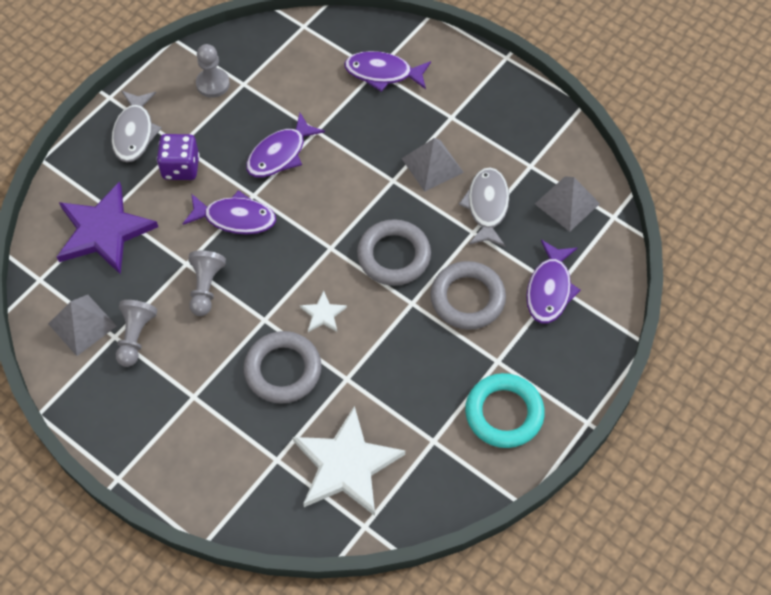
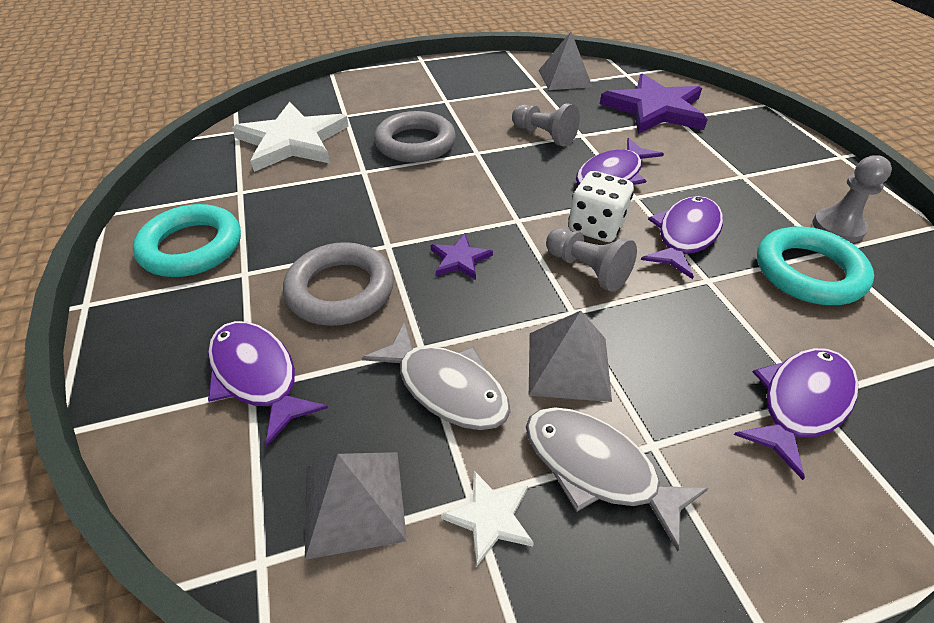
camera: 125 degrees right, 15 degrees down
(134, 133) = (777, 155): grey fish -> grey fish (596, 468)
(135, 337) = (529, 94): grey pawn -> grey pawn (587, 269)
(181, 167) = (708, 166): purple dice -> none
(273, 89) = (808, 272): none -> turquoise ring
(280, 154) = (685, 235): purple fish -> purple fish turned 45 degrees clockwise
(306, 202) = (596, 227): none -> white dice
(323, 314) = (444, 184): white star -> white star (490, 518)
(394, 256) = (460, 259): grey ring -> purple star

